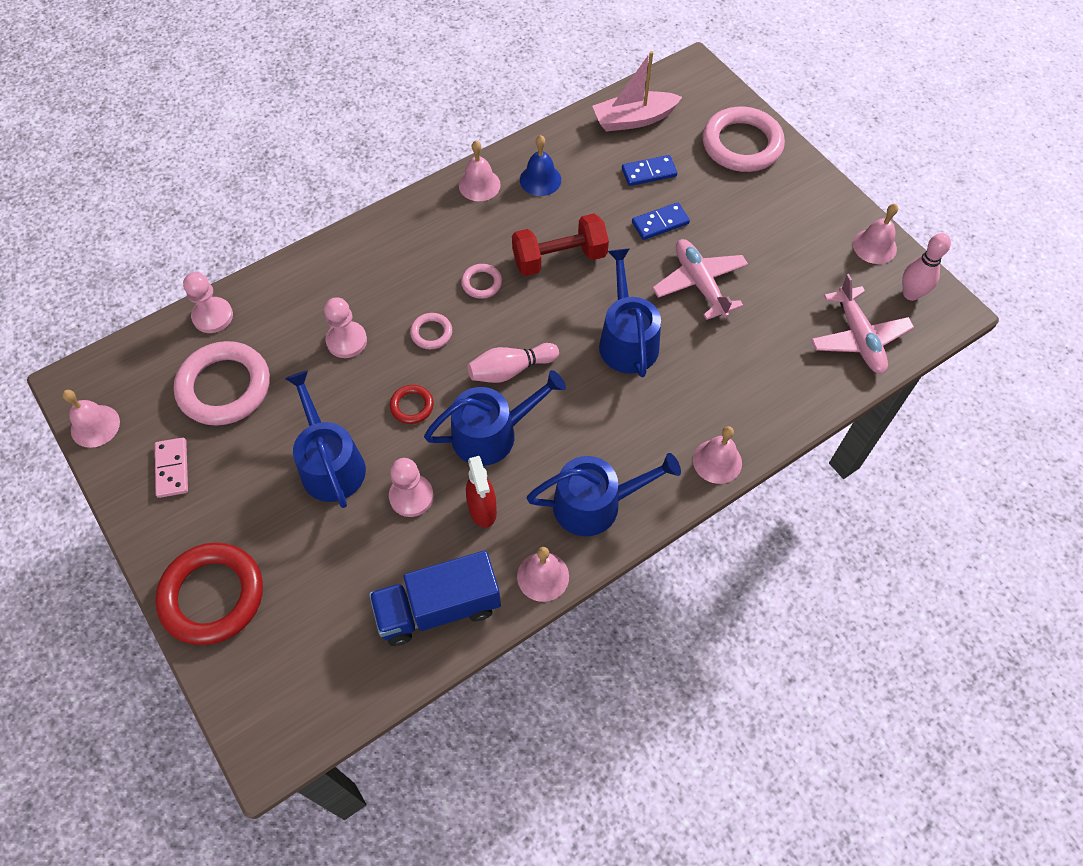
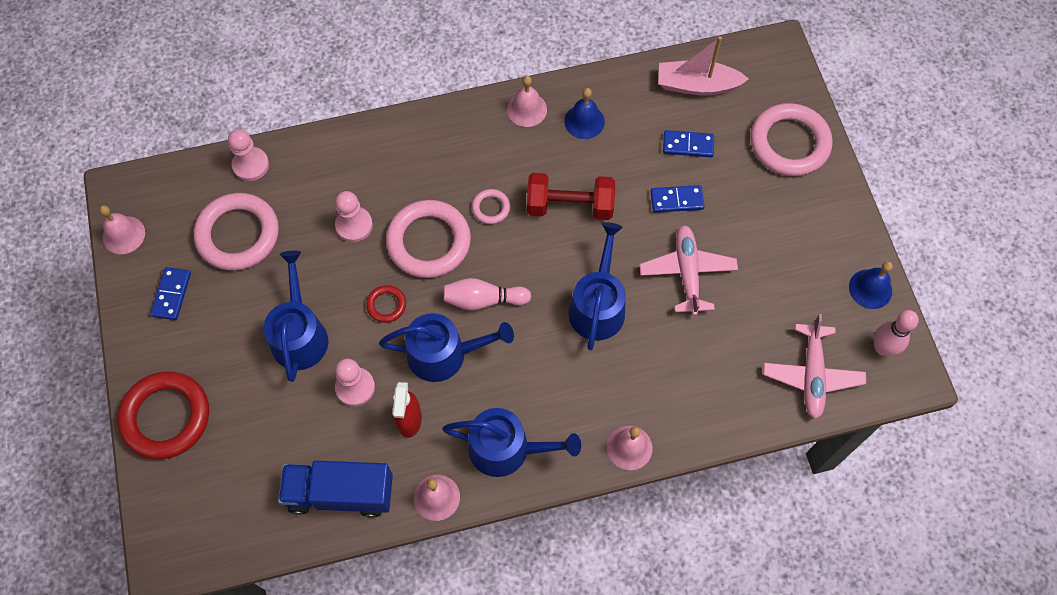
camera: 20 degrees right, 5 degrees up
(172, 469) = (172, 294): pink domino -> blue domino
(431, 333) = (429, 242): pink ring -> pink ring, size x2.17
(874, 246) = (870, 289): pink bell -> blue bell

